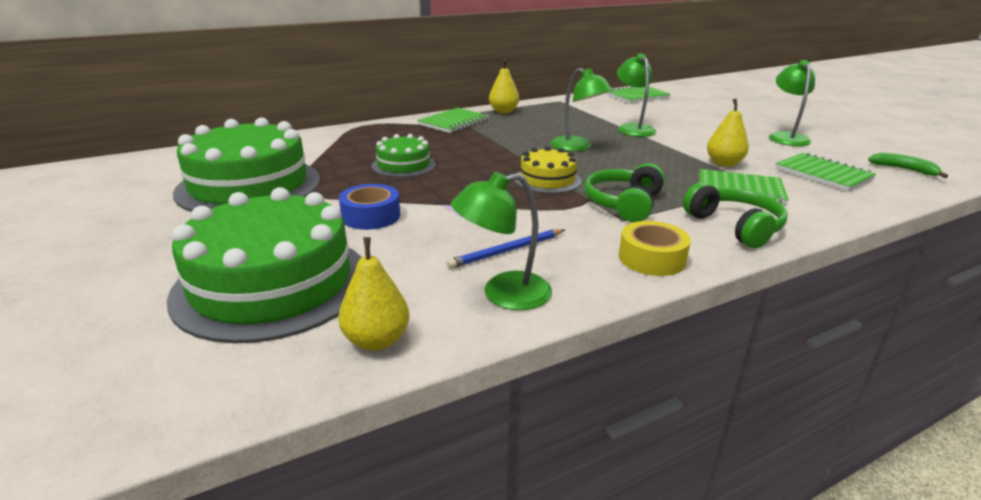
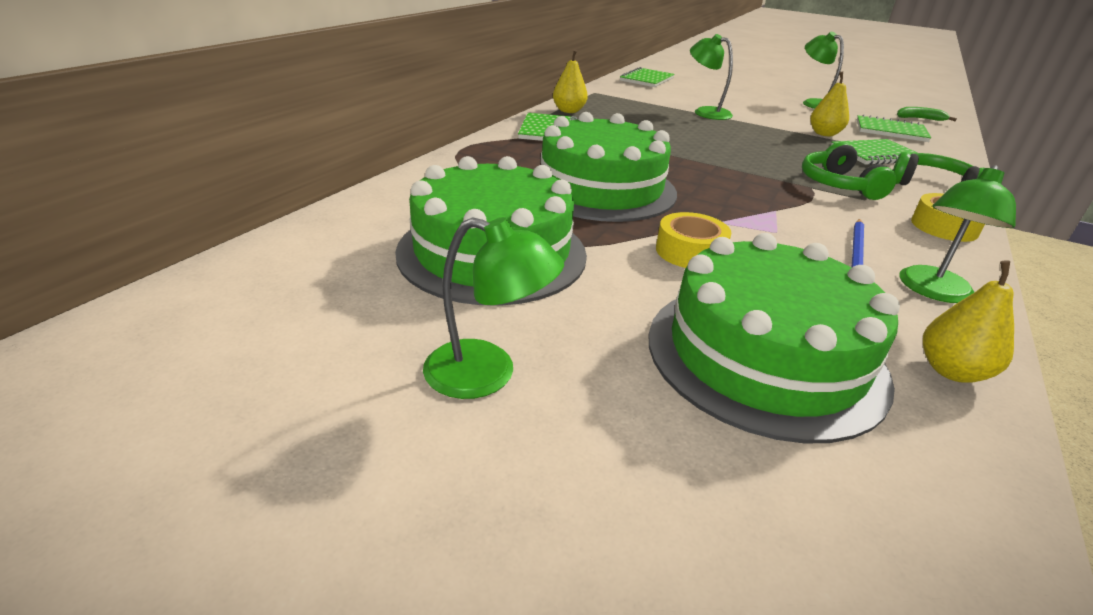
camera: 35 degrees left, 5 degrees up
(371, 216) = (690, 252): blue tape -> yellow tape
(403, 165) = (601, 188): green cake -> green cake, size x1.98
(547, 180) = (746, 175): yellow cake -> none
(577, 147) = (703, 138): green lamp -> green lamp (487, 374)

